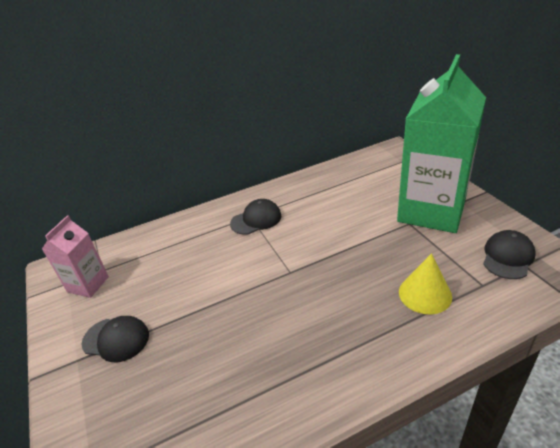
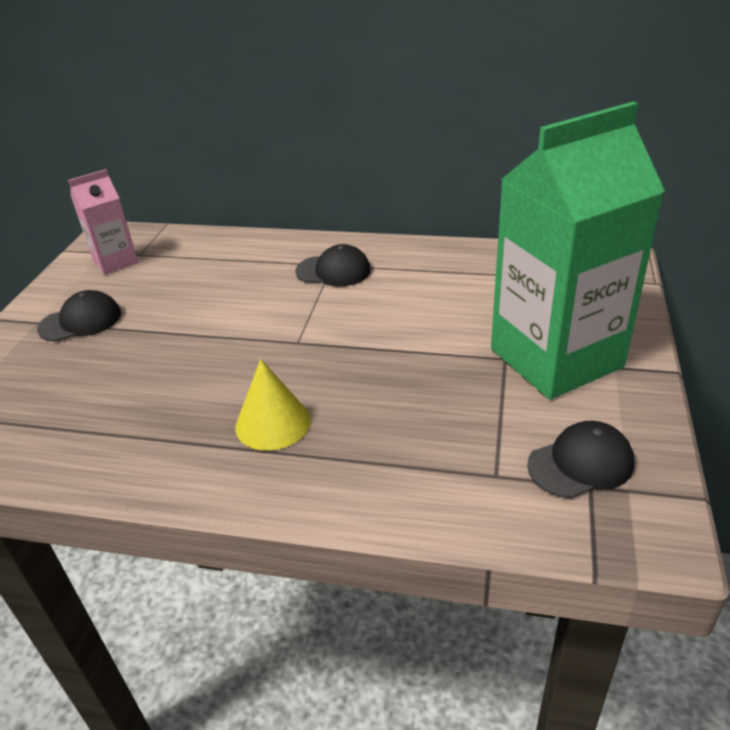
camera: 35 degrees right, 0 degrees up
(116, 339) = (80, 321): black cap -> black cap turned 75 degrees counterclockwise
(425, 294) = (409, 444): yellow cone -> yellow cone (273, 423)

